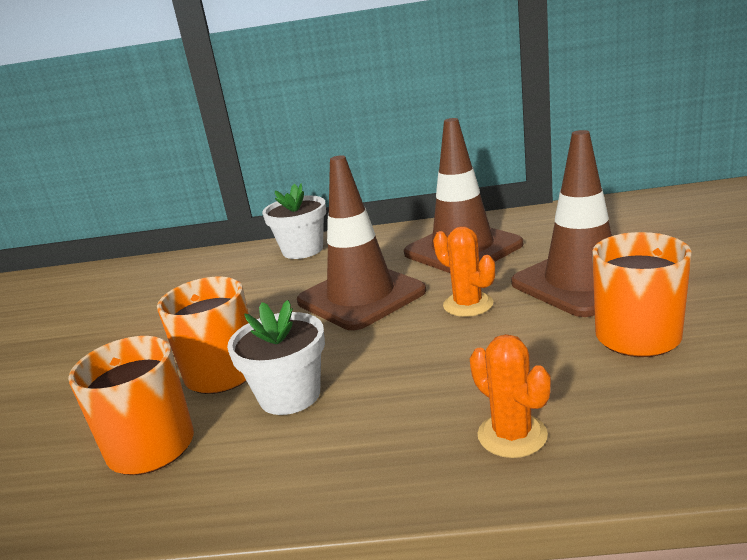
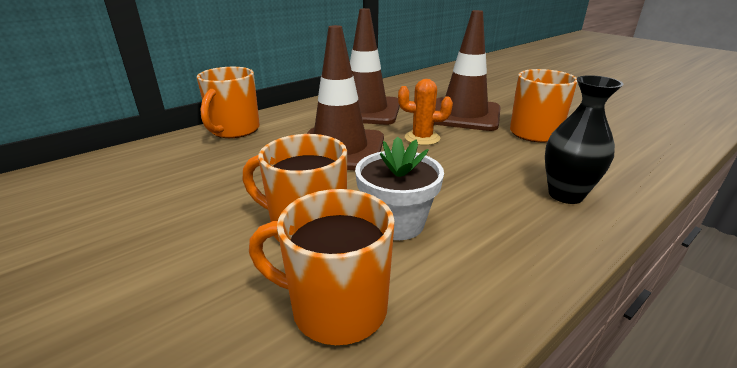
camera: 45 degrees left, 5 degrees up
(302, 250) = (234, 130): white flower pot -> orange mug
(512, 435) = (565, 195): orange cactus -> black vase

